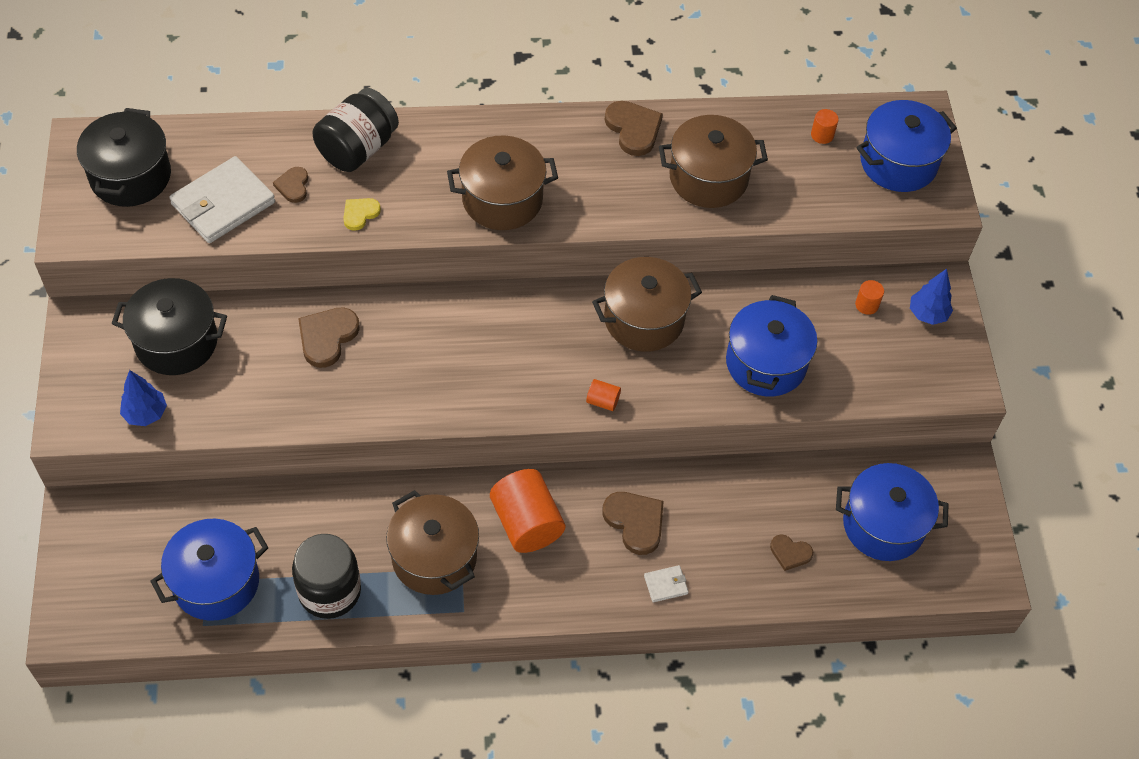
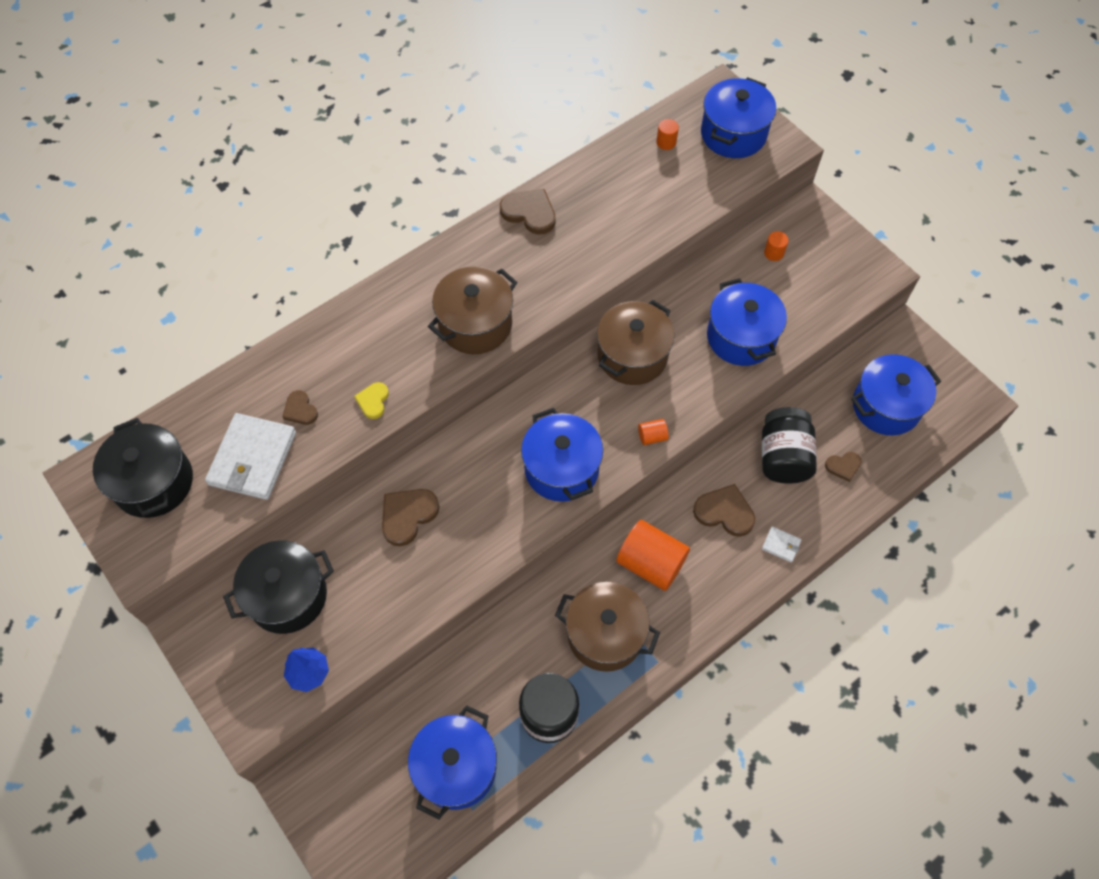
camera: 30 degrees left, 5 degrees up
(327, 337) = (408, 516): brown heart -> brown heart turned 45 degrees clockwise
(357, 148) = (329, 348): black jar -> black jar (783, 457)
(495, 379) = (561, 468): none -> blue pot
(665, 585) = (781, 545): white wallet -> white wallet turned 75 degrees clockwise
(708, 178) = (613, 220): brown pot -> none
(927, 314) = (817, 236): blue tree -> none

